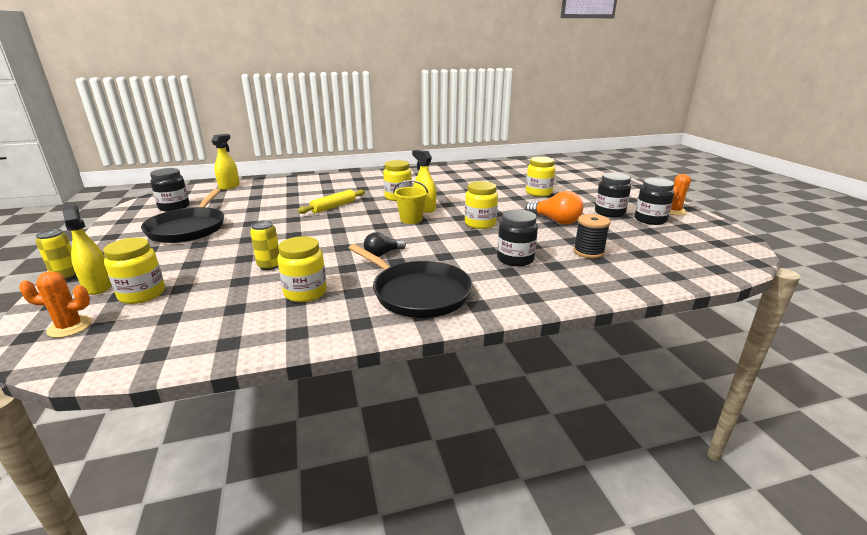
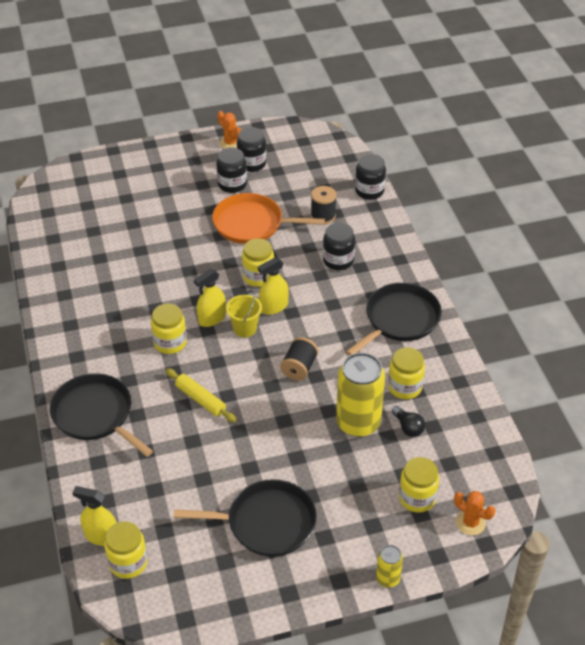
camera: 90 degrees left, 20 degrees up
(70, 327) = (470, 522): orange cactus -> orange cactus turned 45 degrees counterclockwise
(98, 286) = (406, 539): yellow spray bottle -> yellow spray bottle (274, 307)
(174, 207) = (190, 570): black jar -> black jar (369, 191)
(269, 265) = (358, 422): yellow can -> yellow can, size x2.05
(333, 182) = (95, 415): none -> black pan
(355, 240) = (299, 368): none -> black spool
(382, 254) = (330, 345): black light bulb -> black light bulb (408, 427)
(538, 193) = (166, 223): yellow jar -> yellow jar (128, 563)
(555, 221) = (252, 224): orange light bulb -> orange pan

